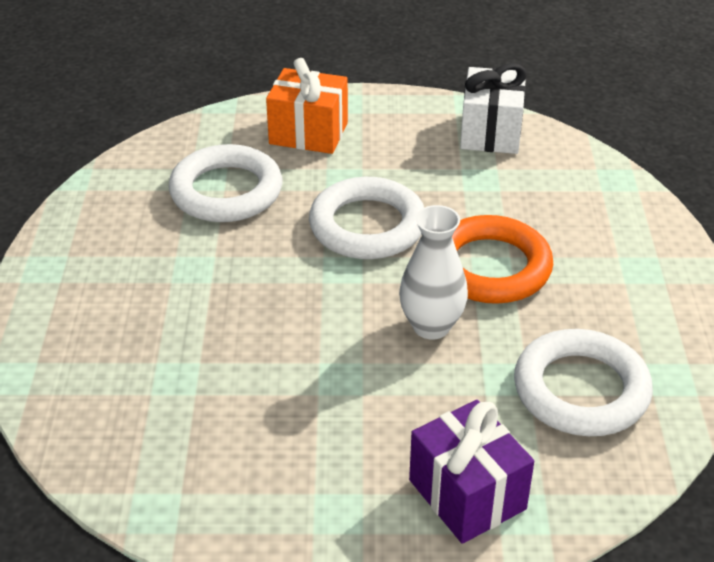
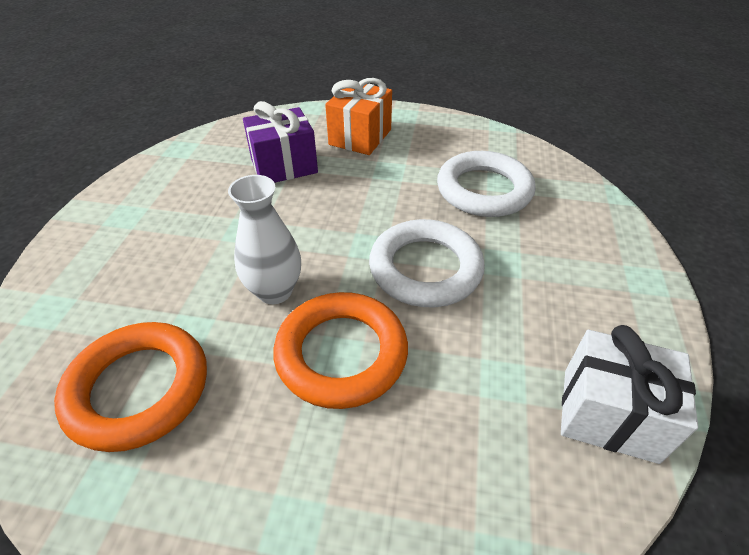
camera: 100 degrees right, 5 degrees up
(308, 133) = (580, 245): orange gift -> orange gift (360, 137)
(467, 494) = (88, 281): purple gift -> purple gift (284, 166)
(581, 390) = (138, 389): white ring -> orange ring

